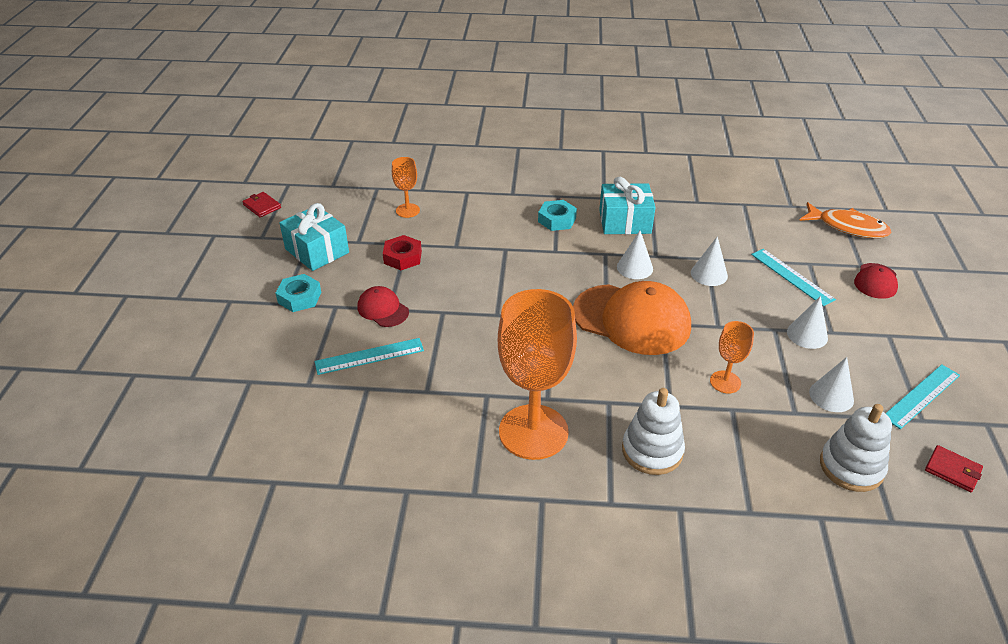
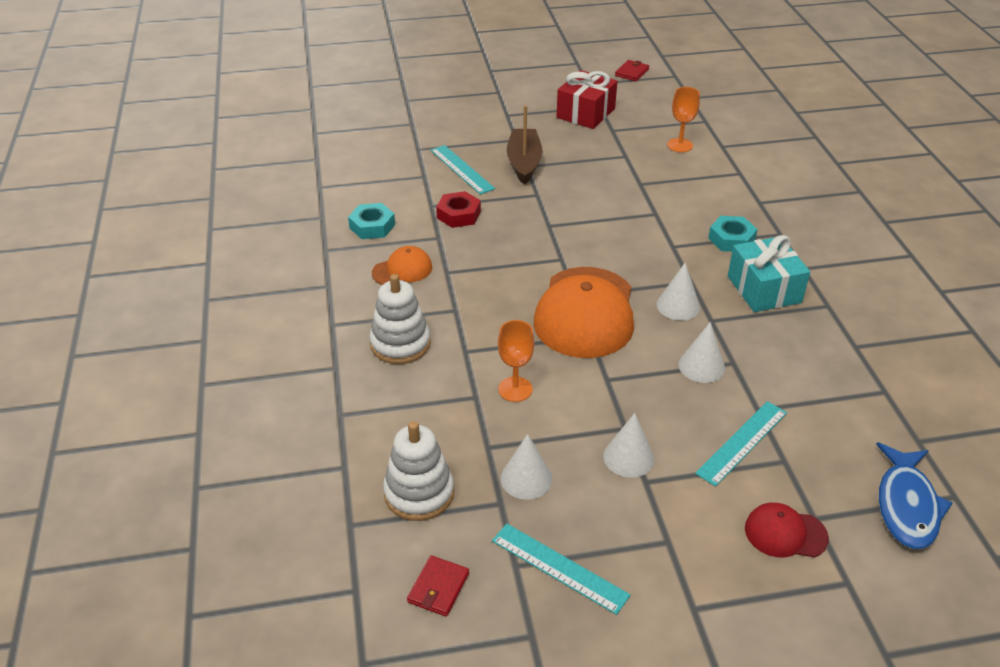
camera: 75 degrees right, 0 degrees up
(299, 297) = (518, 120): turquoise nut -> turquoise nut (372, 226)
(317, 251) = (585, 113): turquoise gift -> red gift
(383, 309) = (524, 163): red cap -> brown boat
(403, 257) = (603, 158): red nut -> red nut (458, 215)
(533, 432) = (402, 270): orange goblet -> orange cap
(847, 227) = (906, 505): orange fish -> blue fish

